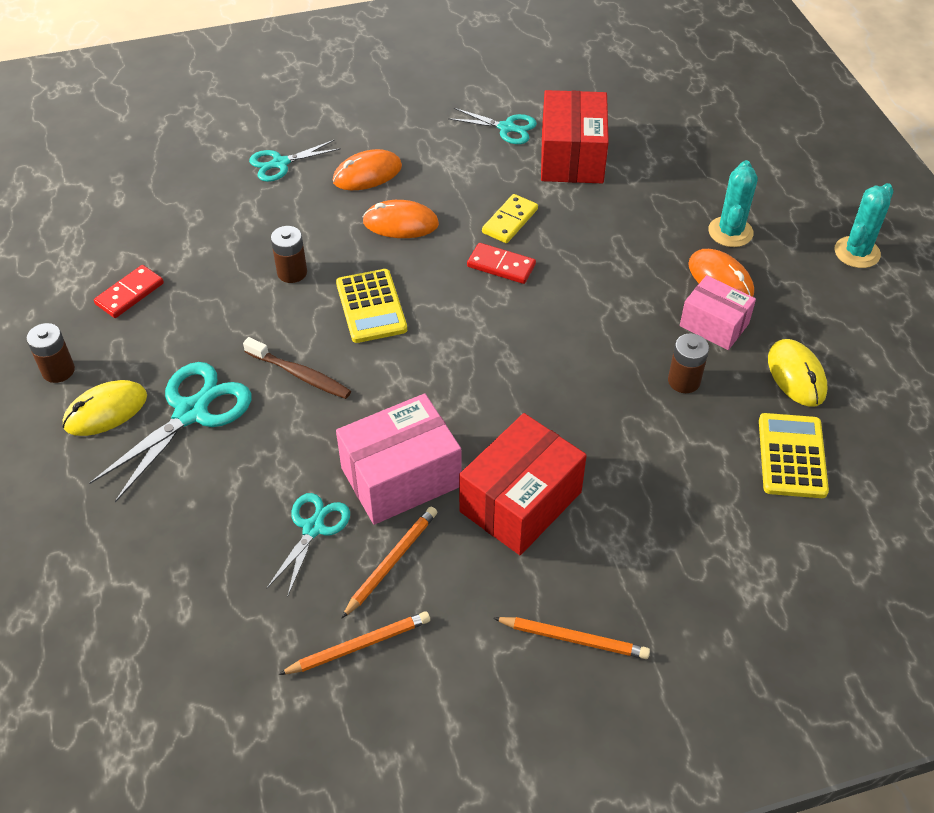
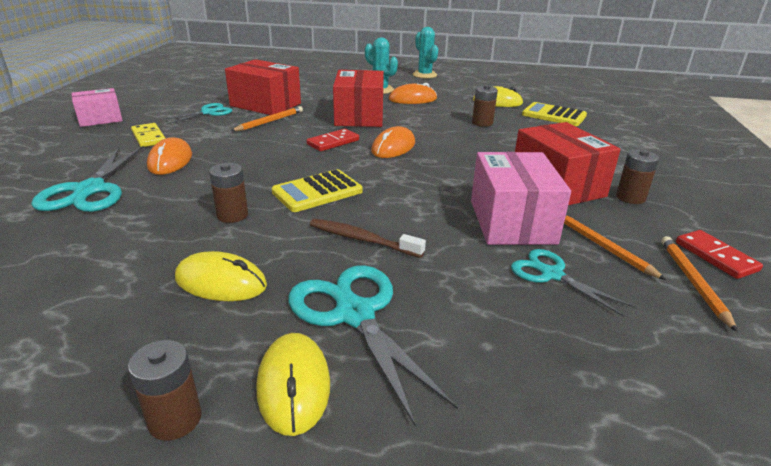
camera: 65 degrees left, 20 degrees down
(129, 294) = (122, 319): red domino -> red domino (715, 256)
(193, 318) = (221, 282): none -> yellow mouse
(280, 163) = (90, 190): turquoise scissors -> turquoise scissors, size x1.63
(300, 375) = (362, 239): brown toothbrush -> brown toothbrush turned 120 degrees counterclockwise
(371, 306) = (317, 192): yellow calculator -> yellow calculator turned 135 degrees clockwise
(400, 223) = (243, 162): orange mouse -> orange mouse (393, 147)
(510, 221) = (295, 131): yellow domino -> yellow domino (149, 137)
(533, 580) = (630, 197): none -> brown battery
(573, 639) = (684, 197): orange pencil -> orange pencil (269, 121)
(604, 253) = (359, 116): none -> red box
(714, 325) = (445, 108): pink box -> pink box (100, 119)

